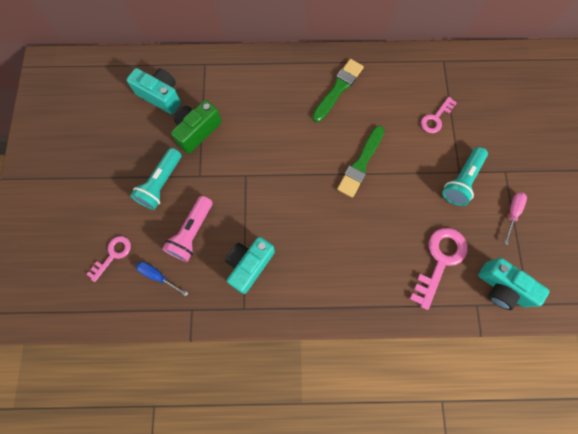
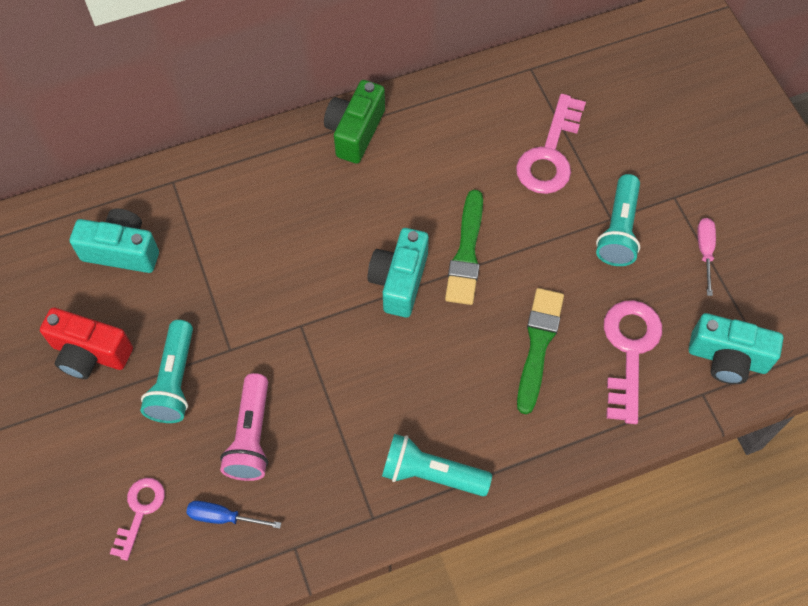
camera: 20 degrees left, 10 degrees down
(120, 151) = (90, 353): none -> red camera
(197, 131) = (200, 285): green camera -> green camera (355, 132)
(249, 265) = (357, 453): turquoise camera -> turquoise camera (399, 281)
(288, 294) = (431, 473): none -> turquoise flashlight
(338, 89) = (392, 155): green brush -> green brush (538, 345)
(436, 118) = (550, 153): pink key -> pink key, size x1.68

